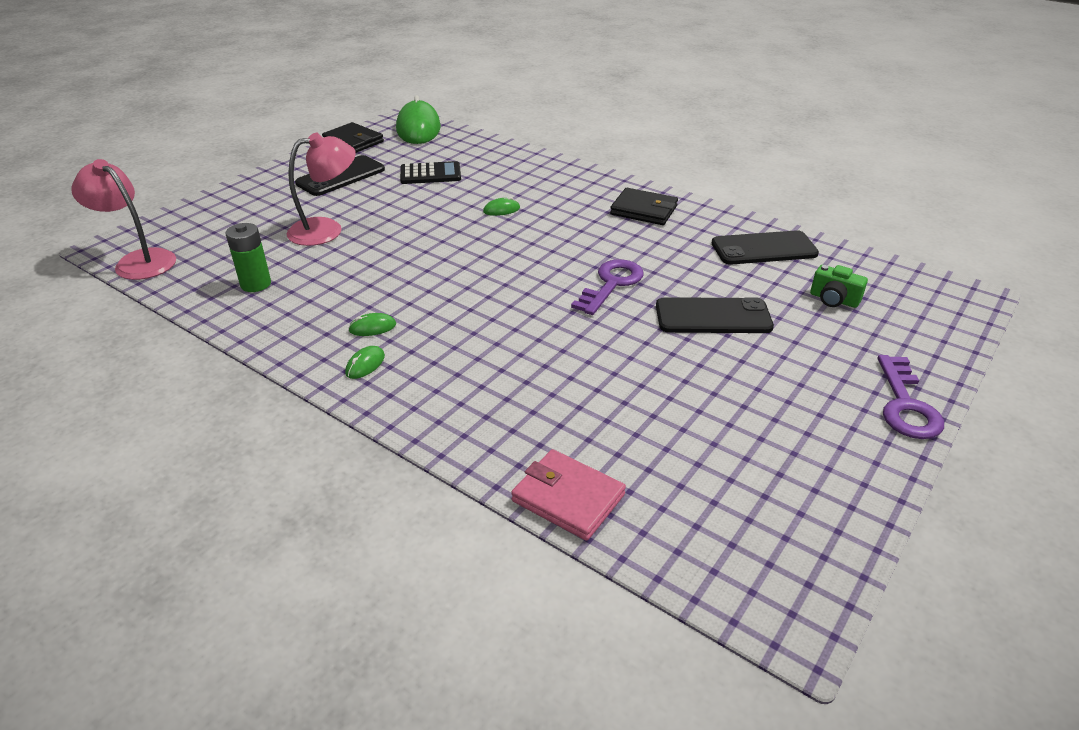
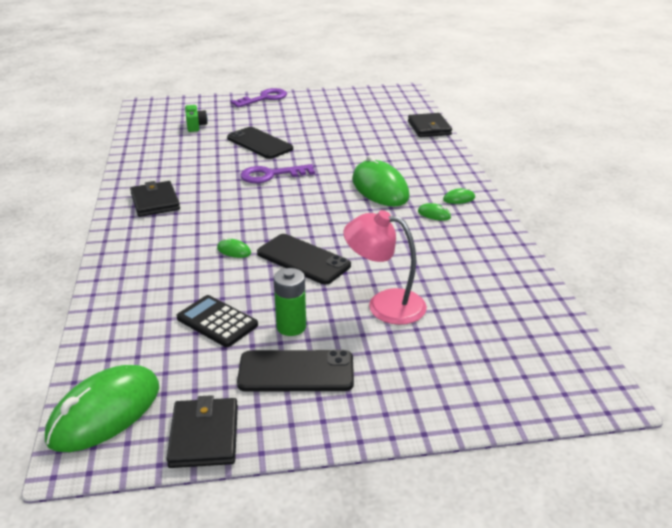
camera: 135 degrees left, 5 degrees down
(138, 261) = (576, 358): pink lamp -> none
(256, 284) = (485, 280): green battery -> green battery (291, 327)
(474, 329) = (380, 188): none -> green mouse
(568, 498) = (429, 128): pink wallet -> black wallet
(764, 249) = (160, 153): black phone -> black phone (303, 259)

